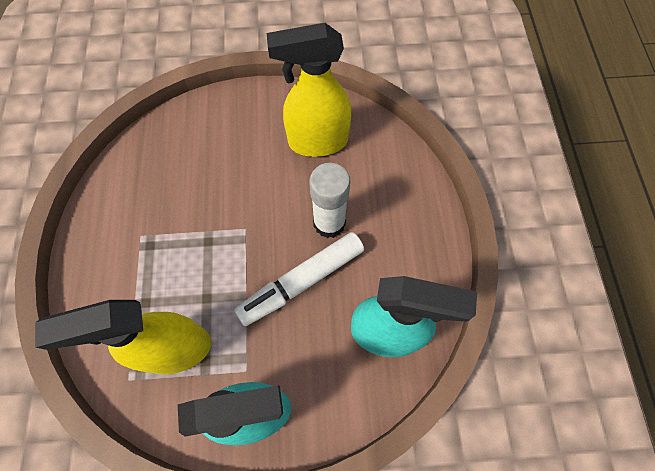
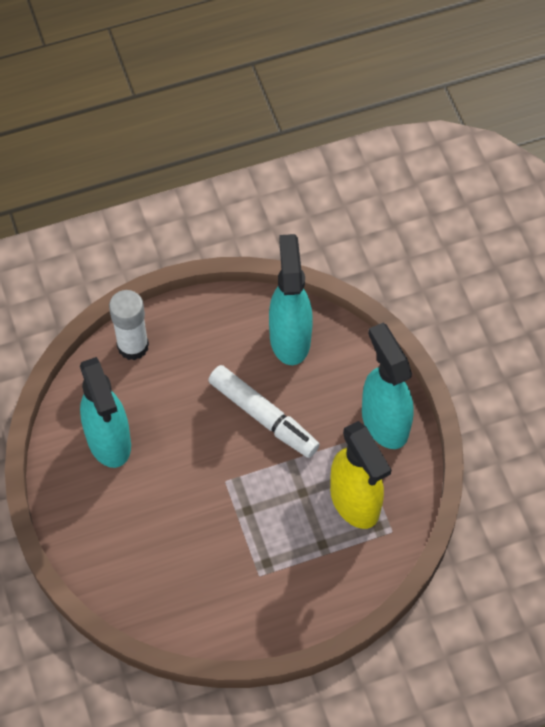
camera: 105 degrees left, 5 degrees down
(317, 141) = (109, 441): yellow spray bottle -> turquoise spray bottle
(329, 223) = (198, 407): white glue stick -> white glue stick (133, 346)

